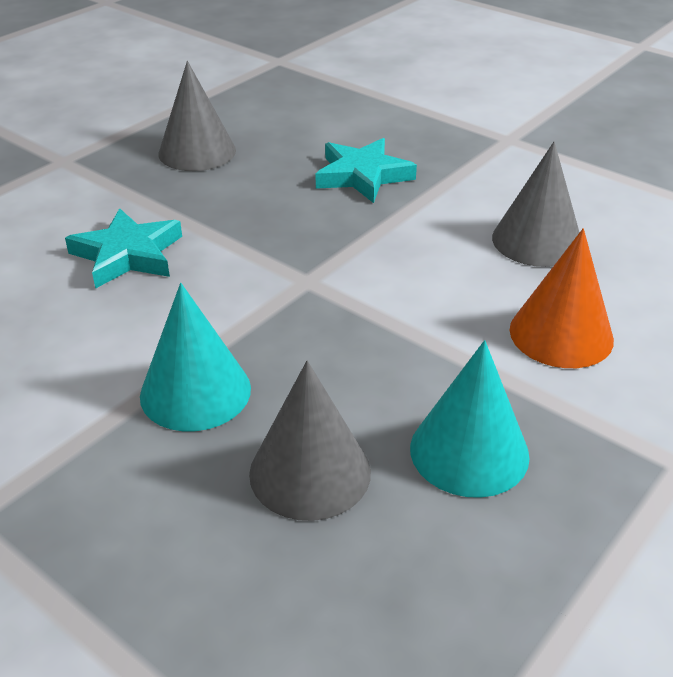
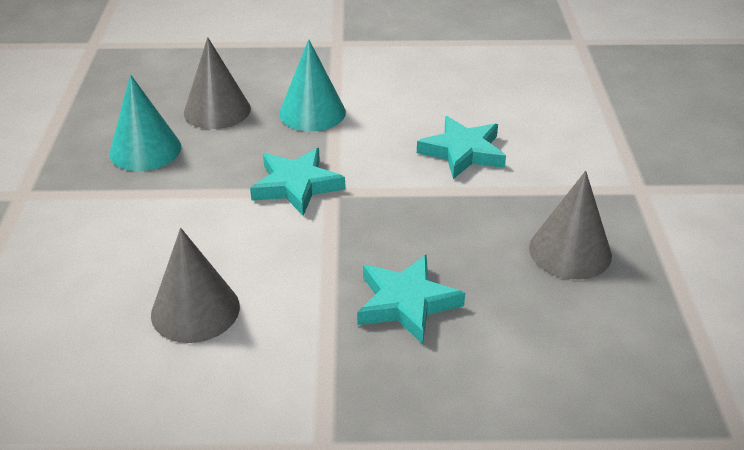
camera: 140 degrees right, 0 degrees up
(334, 303) = (296, 185): none -> turquoise star
(561, 334) = (129, 236): orange cone -> none

